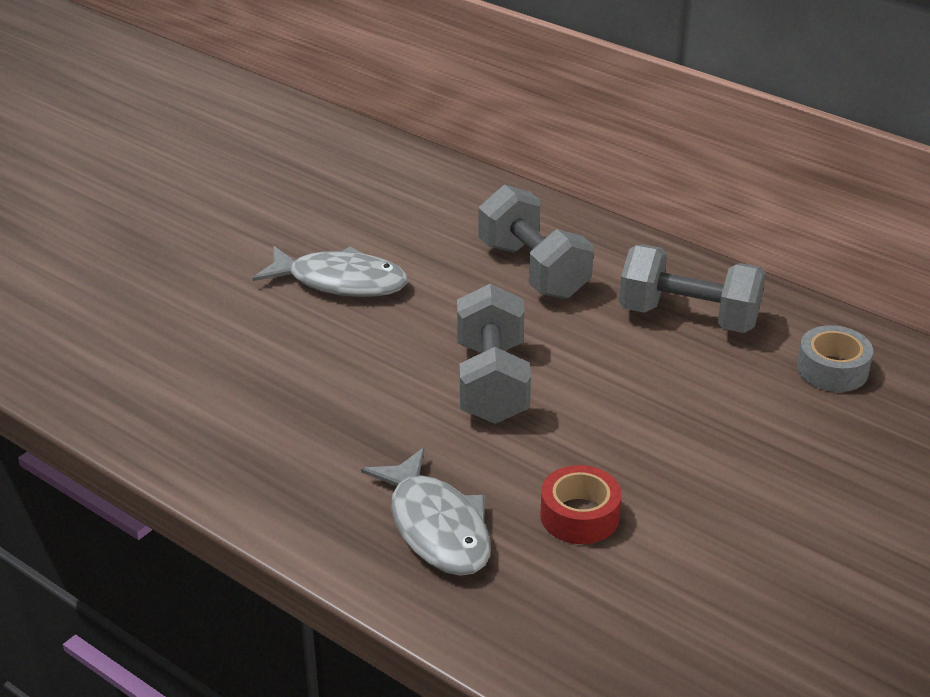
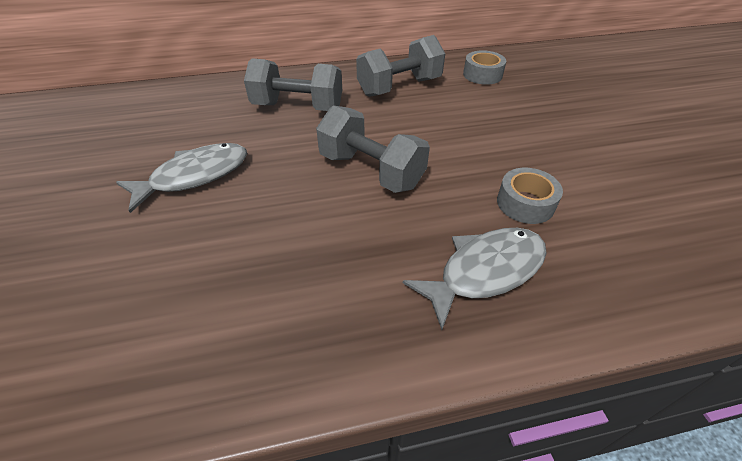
camera: 50 degrees left, 10 degrees up
(436, 527) = (484, 272): grey fish -> grey fish turned 45 degrees counterclockwise
(579, 516) = (525, 203): red tape -> grey tape

